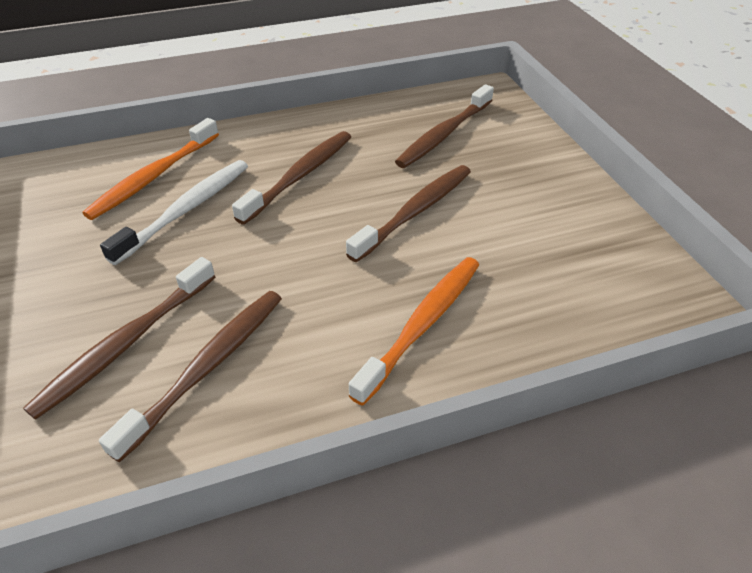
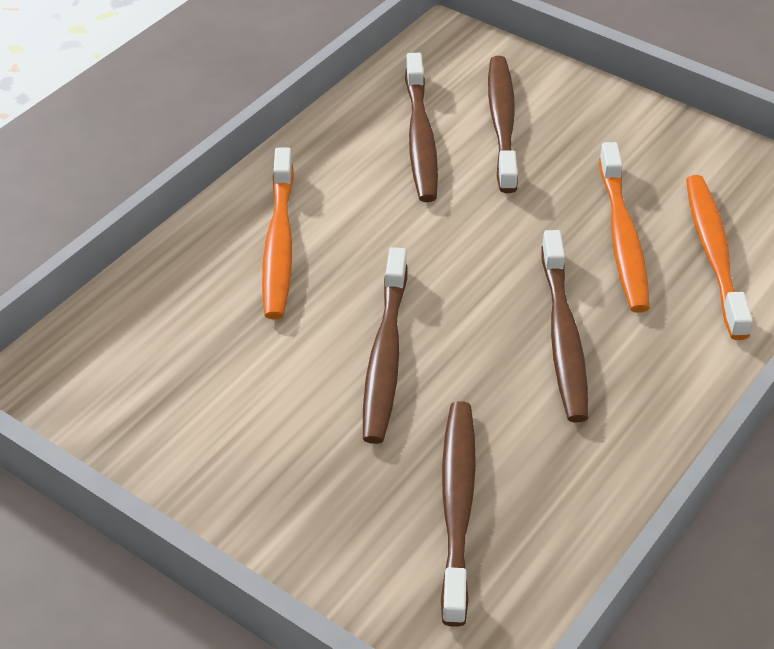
camera: 145 degrees right, 0 degrees up
(185, 210) = (622, 237): white toothbrush -> orange toothbrush

